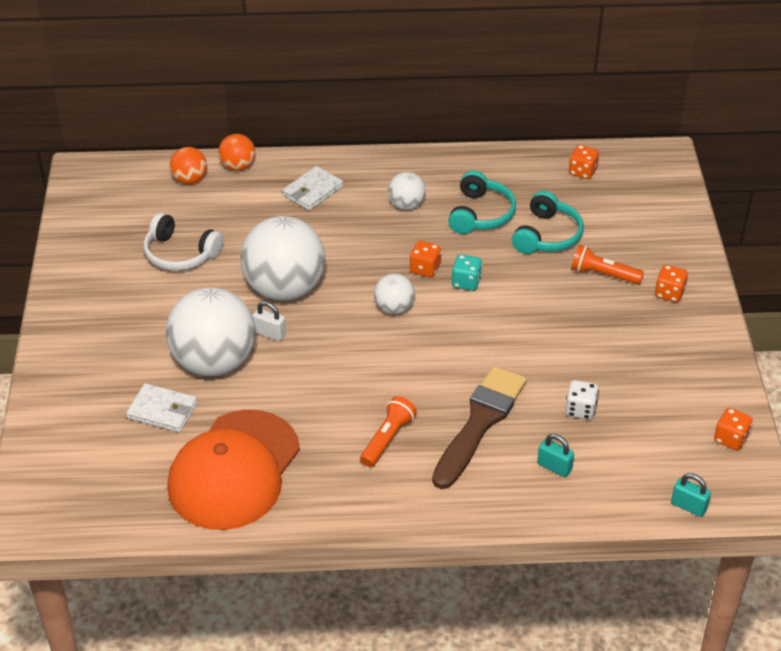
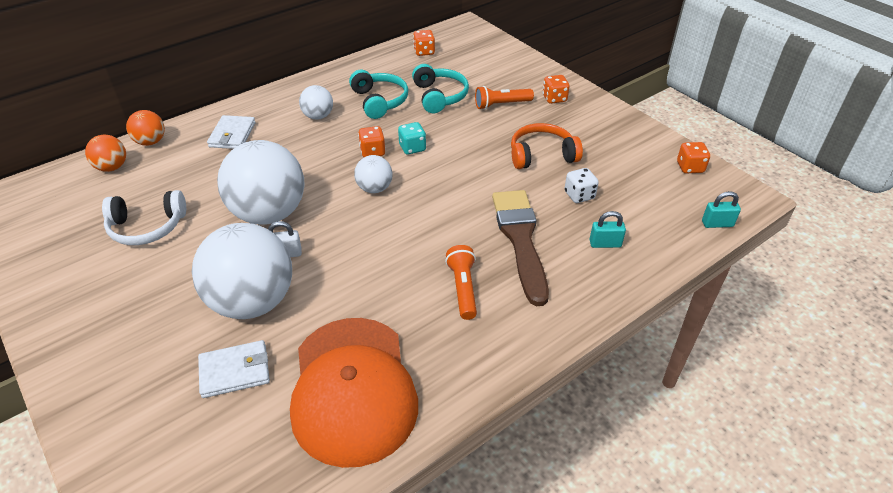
camera: 35 degrees left, 0 degrees up
(587, 351) = (542, 155): none -> orange headphones

